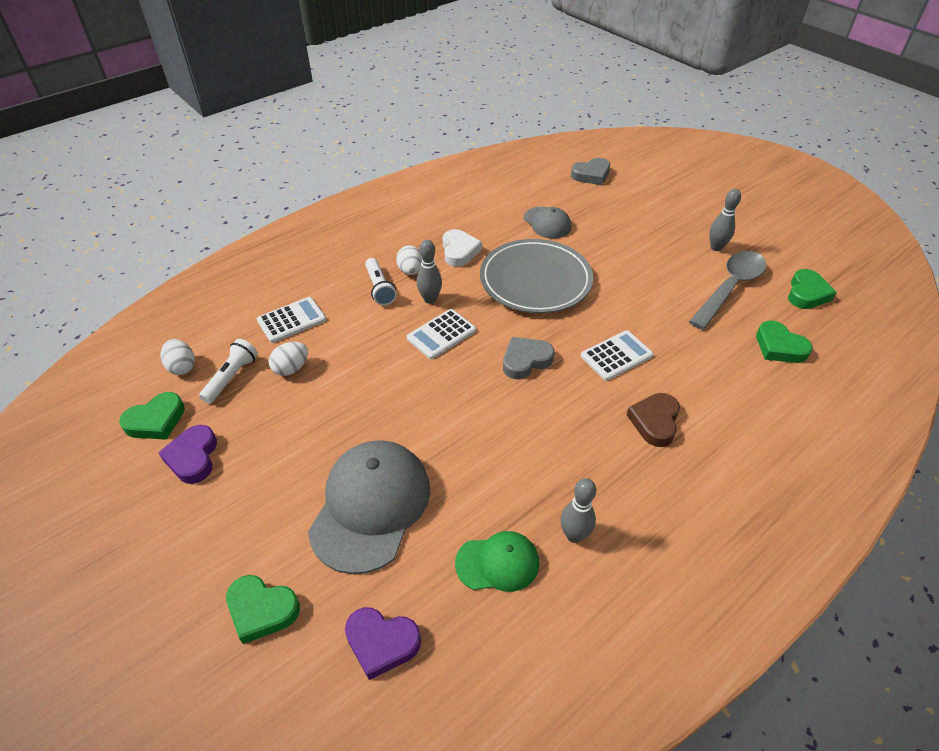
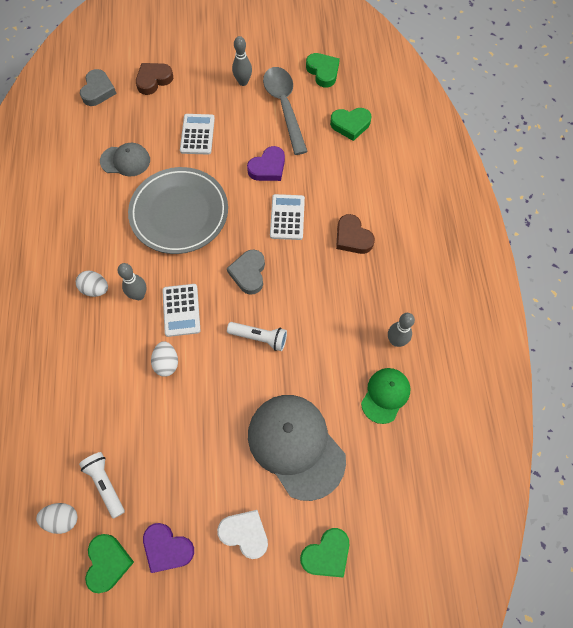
camera: 55 degrees left, 20 degrees up
(291, 320) = (77, 408): white calculator -> white calculator (197, 134)
(291, 368) = (131, 434): white egg -> white egg (166, 363)
(379, 288) = (96, 323): white flashlight -> white flashlight (259, 338)
(381, 643) = (393, 492): purple heart -> purple heart (268, 167)
(459, 251) = (103, 241): white heart -> white heart (245, 533)
(642, 197) = (153, 80): none -> brown heart

